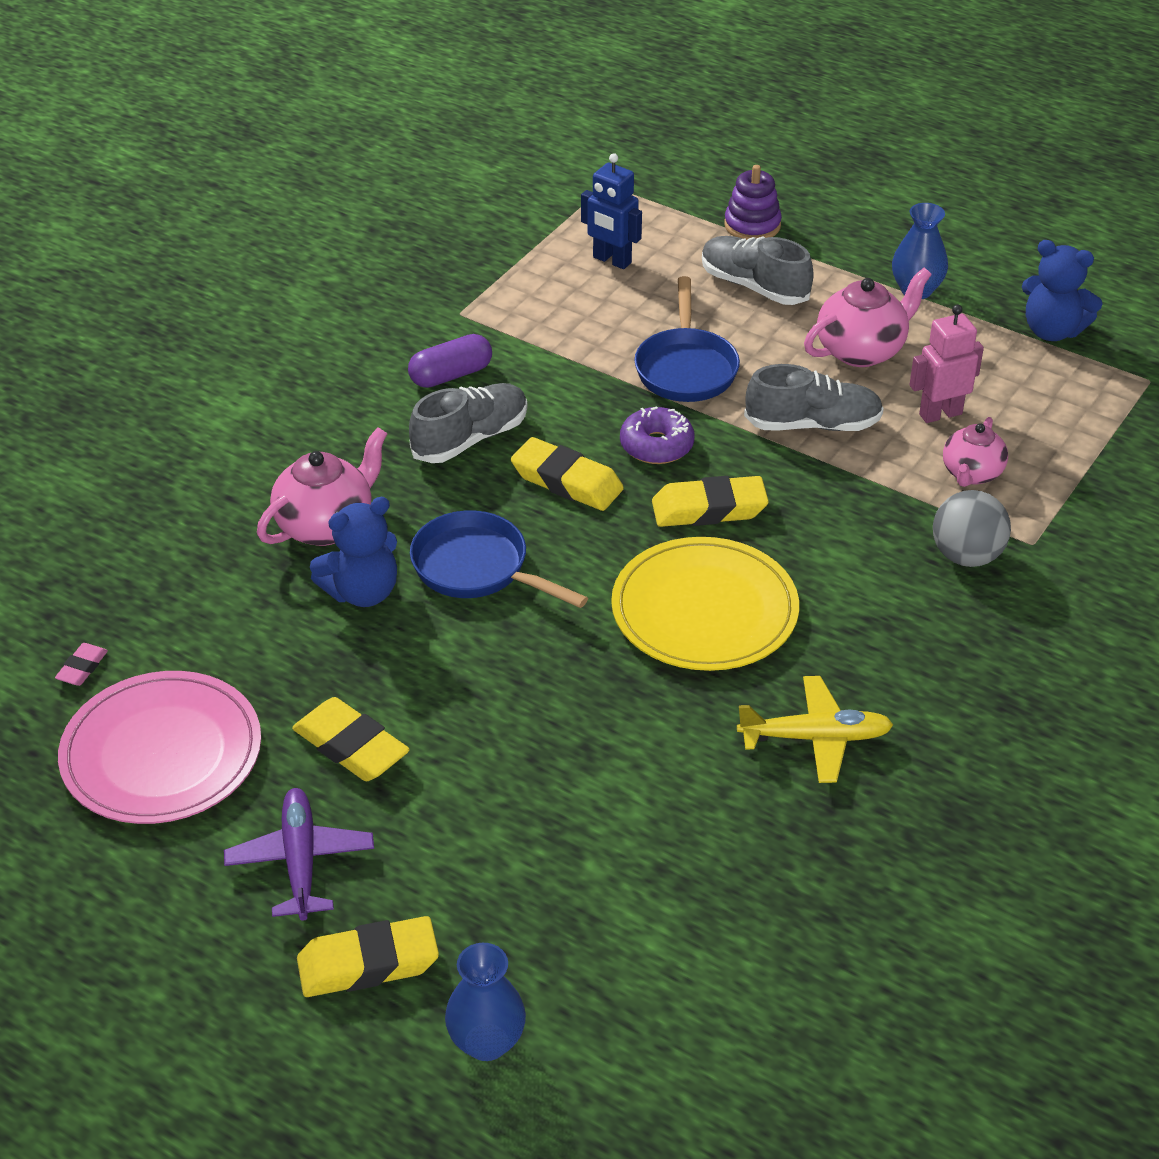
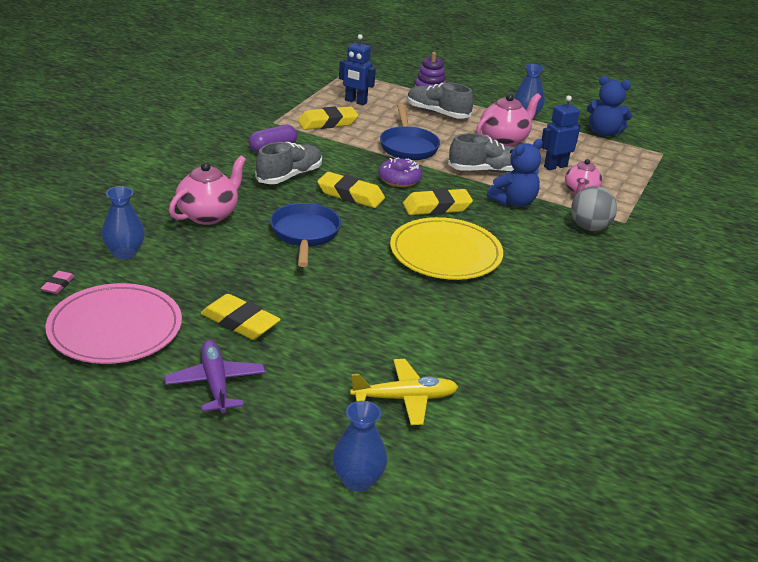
camera: 10 degrees left, 10 degrees down
(187, 604) = (124, 253): none -> blue vase
(362, 592) = (235, 246): blue teddy bear -> blue teddy bear (514, 202)
(368, 964) = (269, 439): yellow eraser -> yellow eraser (327, 123)
(477, 568) = (305, 235): blue pan -> blue pan turned 60 degrees clockwise
(815, 738) = (527, 313): yellow plane -> yellow plane (404, 398)
(940, 414) = (555, 166): pink robot -> blue robot

